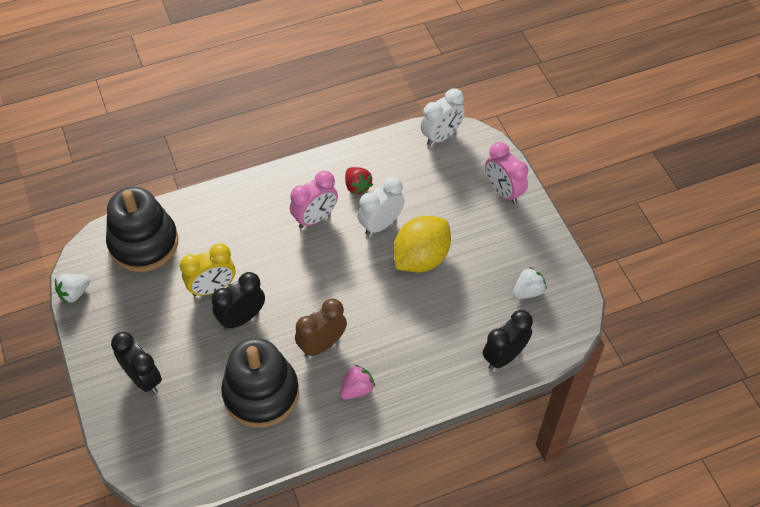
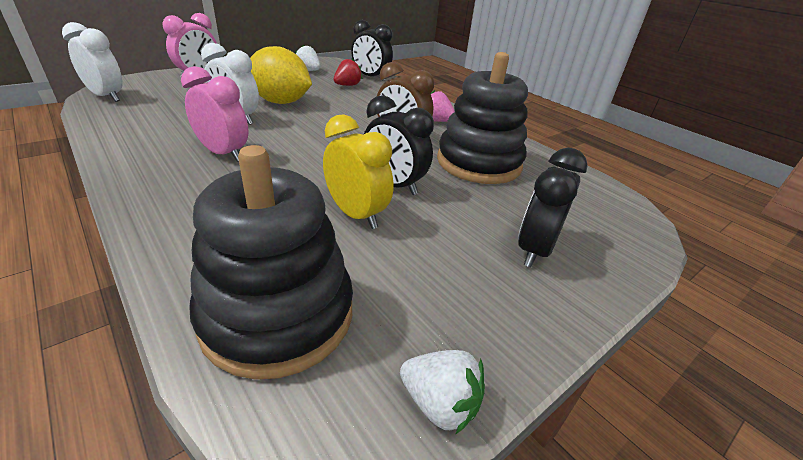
camera: 110 degrees left, 20 degrees down
(357, 187) = (173, 133): red strawberry -> red strawberry (347, 85)

